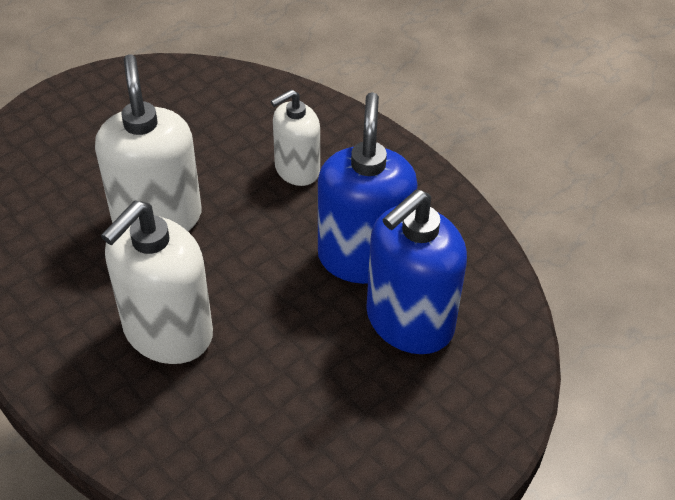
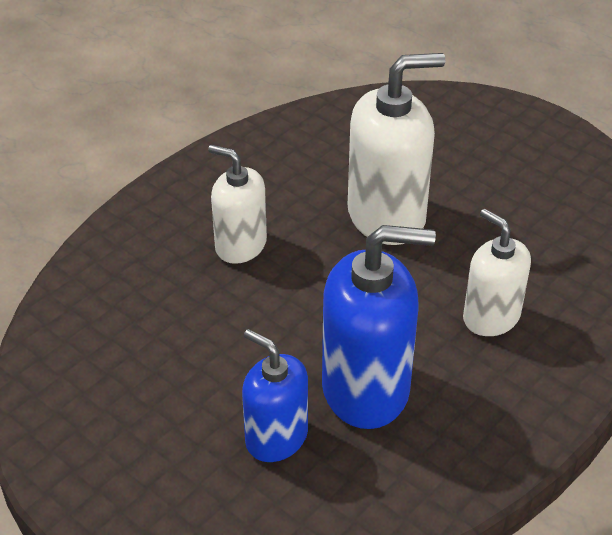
camera: 85 degrees right, 5 degrees down
(168, 332) = (240, 245): white soap dispenser -> white soap dispenser, size x0.62
(409, 321) = (276, 437): blue soap dispenser -> blue soap dispenser, size x0.62

